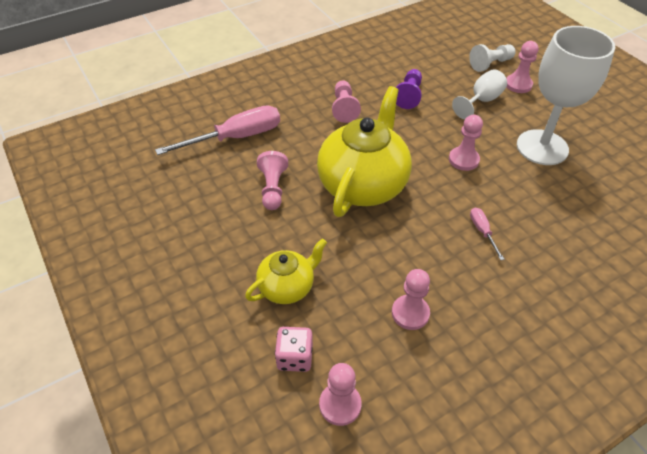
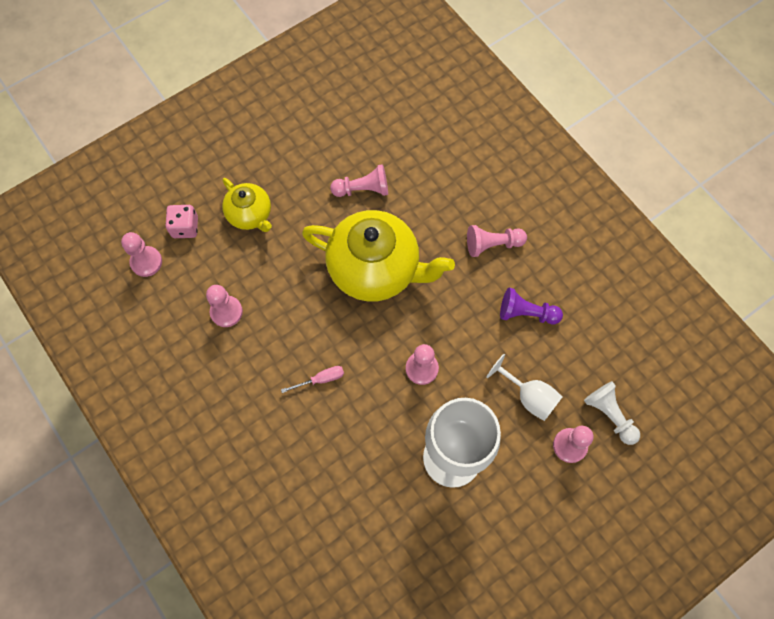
camera: 85 degrees right, 20 degrees up
(236, 137) = (431, 147): pink screwdriver -> none

